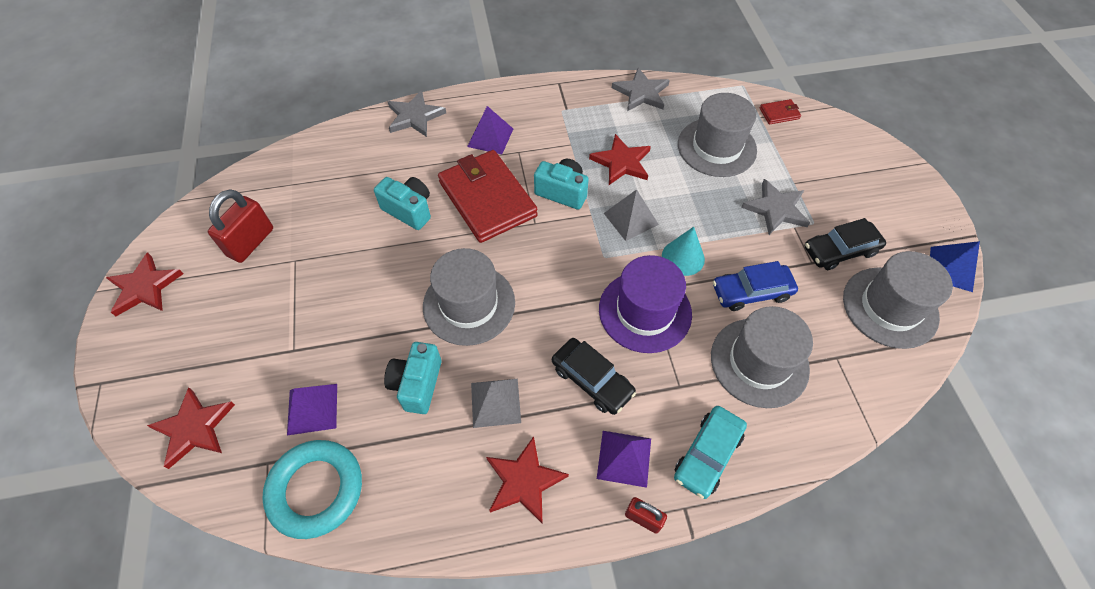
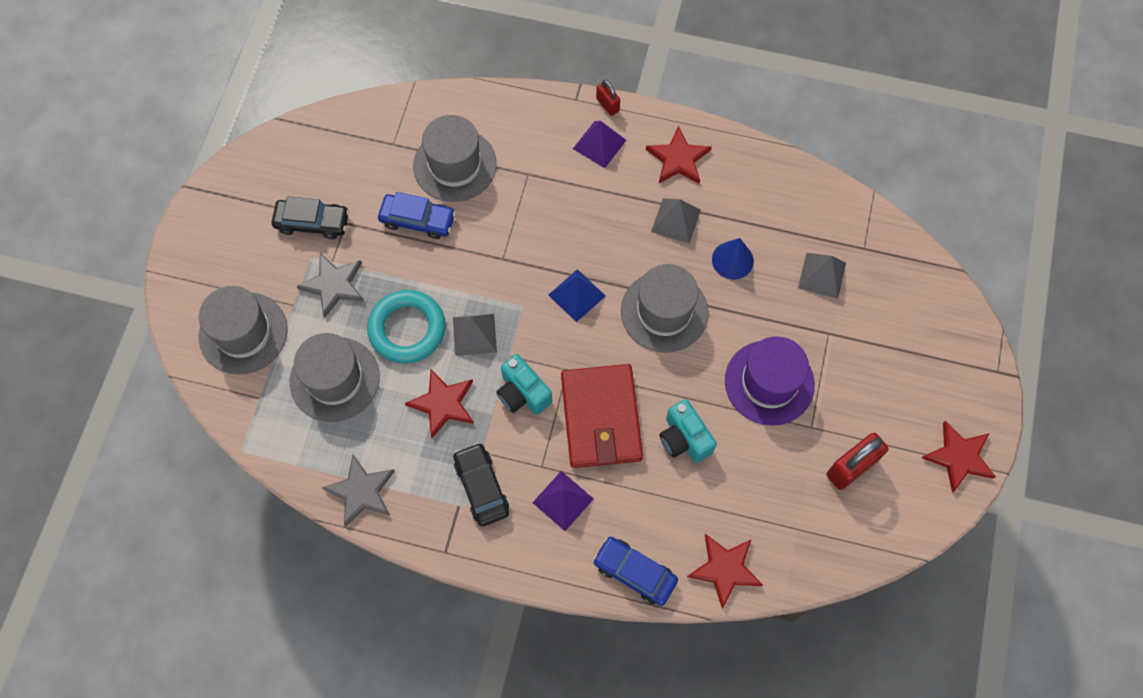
camera: 155 degrees left, 10 degrees up
(194, 428) = (919, 298): red star -> red star (725, 569)
(312, 409) = (822, 275): purple pyramid -> grey pyramid
(316, 490) = (830, 214): turquoise ring -> turquoise ring (407, 329)
(415, 116) = (635, 572): grey star -> blue car
(417, 384) = (732, 260): turquoise camera -> blue cone
(592, 380) = (593, 206): black car -> black car (481, 487)
(645, 311) = (517, 242): purple hat -> purple hat (769, 382)
(683, 257) = (453, 275): turquoise cone -> none
(707, 454) = (539, 122): turquoise car -> none
(779, 113) = (236, 393): red wallet -> none
(890, 307) = (317, 161): grey hat -> grey hat (243, 333)
(951, 268) = (236, 168): blue pyramid -> blue pyramid (576, 295)

